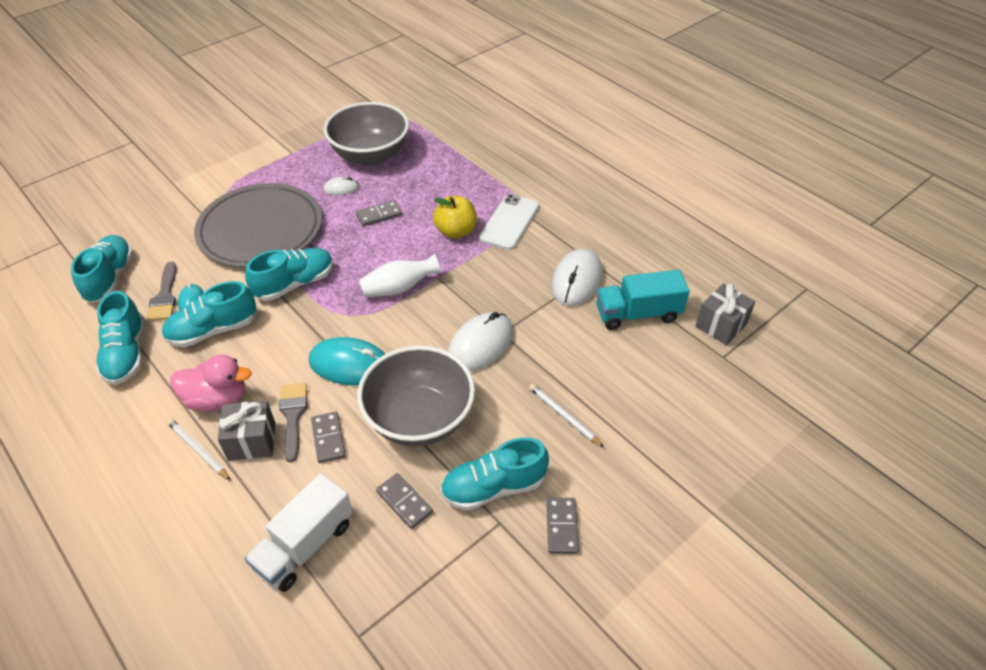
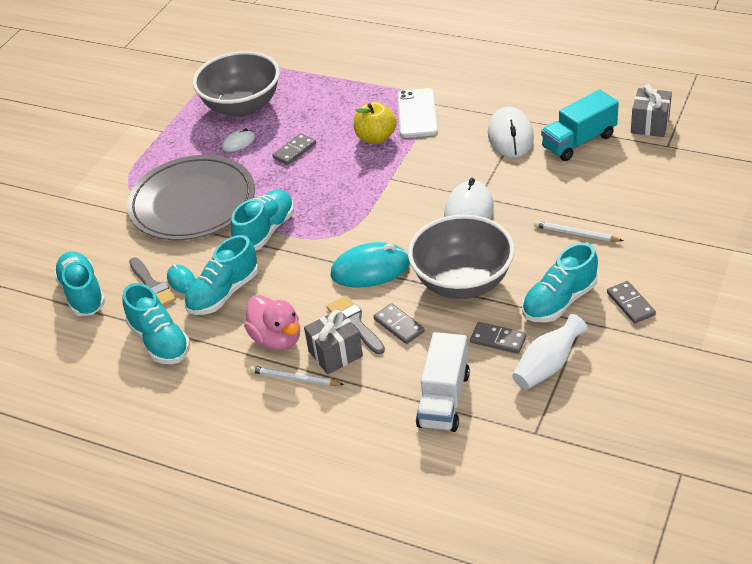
camera: 20 degrees left, 5 degrees down
(217, 399) = (277, 339): pink duck -> pink duck turned 75 degrees clockwise
(399, 288) = (363, 199): white vase -> white vase (547, 366)

